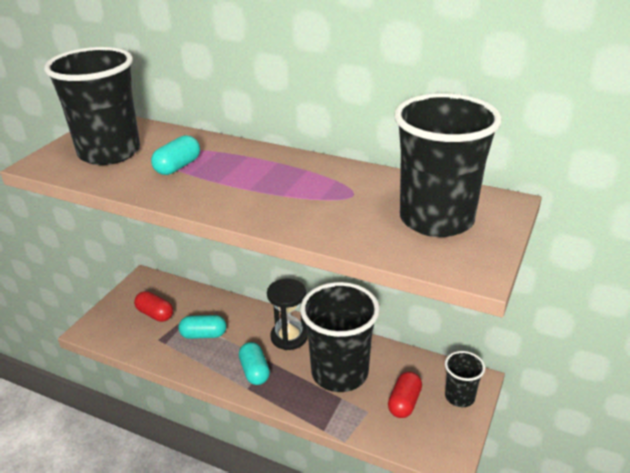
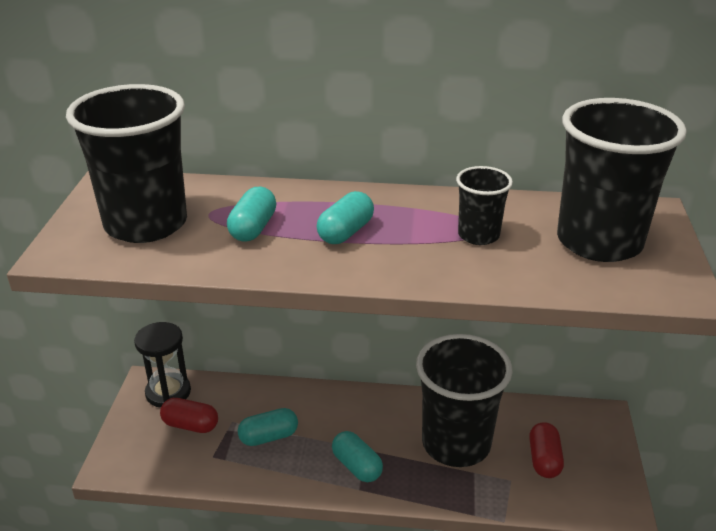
camera: 20 degrees left, 0 degrees up
(241, 180) = (345, 232): none -> turquoise capsule
(289, 337) = (375, 415): black hourglass -> black hourglass (168, 392)
(459, 397) = (597, 438): black cup -> black cup (478, 235)

